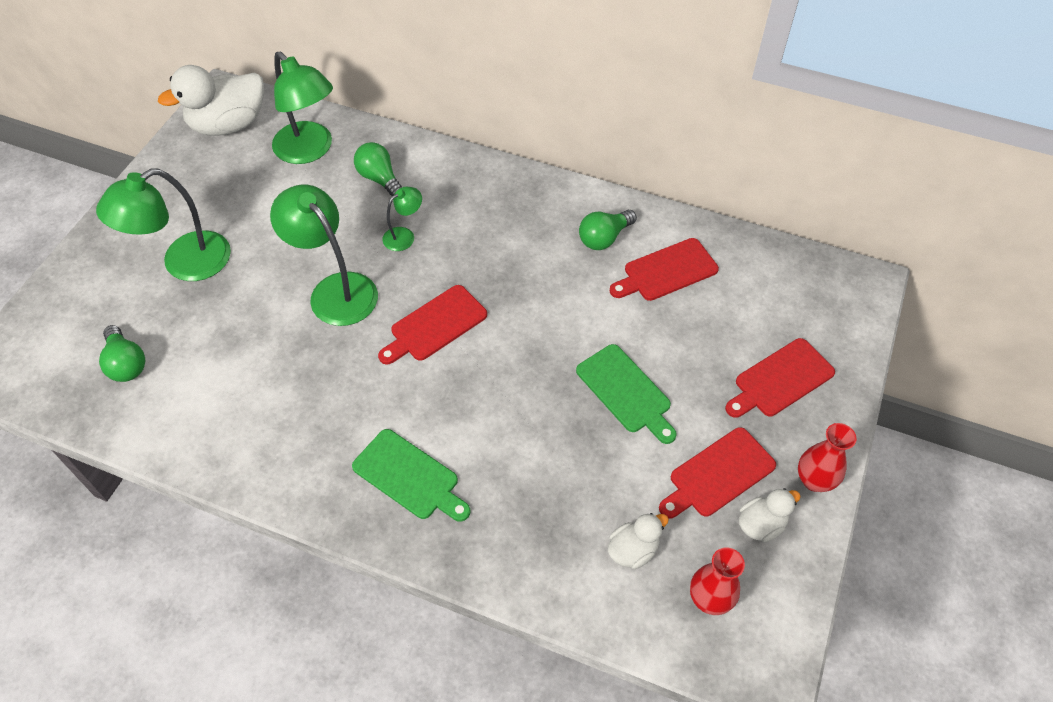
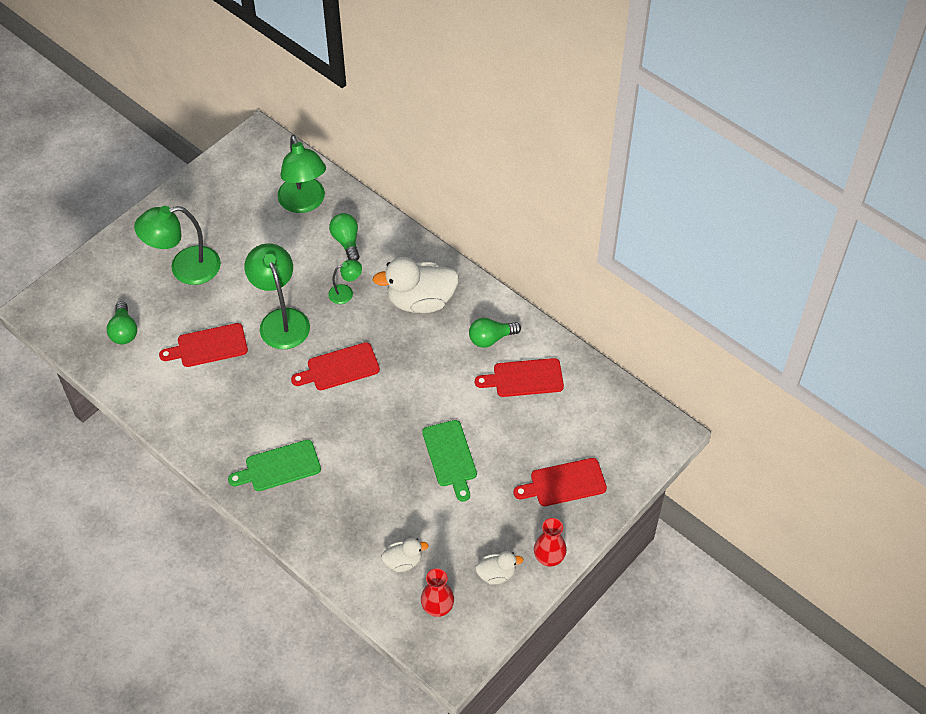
camera: 20 degrees right, 0 degrees up
(229, 125) = (253, 164): white duck -> white duck (420, 301)
(409, 476) = (279, 467): green cutting board -> green cutting board turned 105 degrees clockwise
(718, 474) = (485, 533): red cutting board -> red cutting board (209, 346)

